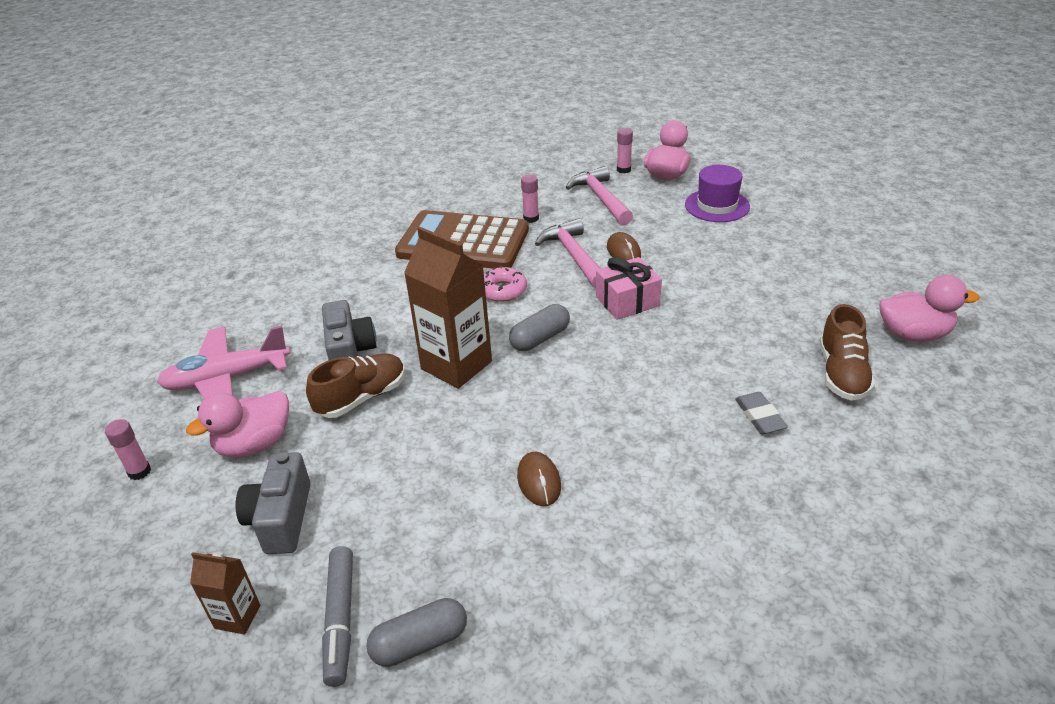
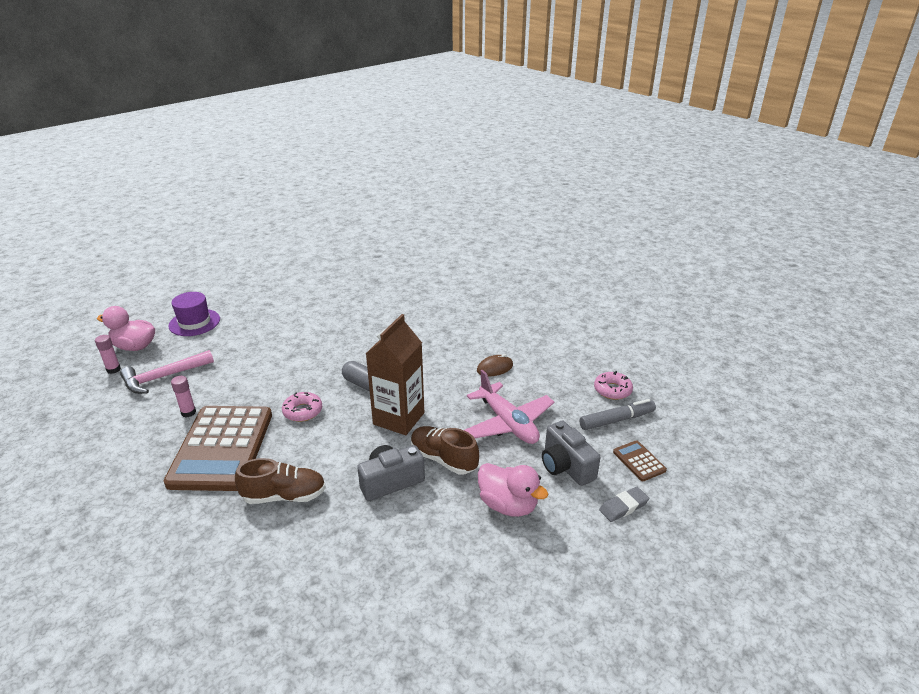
camera: 105 degrees left, 5 degrees down
(139, 472) = (560, 569): pink glue stick -> none
(227, 379) = (439, 555): pink plane -> pink plane (508, 423)
(237, 617) = (639, 461): brown carton -> brown calculator
(281, 518) = (566, 466): grey camera -> grey camera turned 75 degrees clockwise
(420, 643) = (612, 390): grey capsule -> pink donut
(573, 256) = (256, 382): pink hammer -> none
(623, 251) = (253, 359): brown mouse -> none
(627, 301) = (319, 352): pink gift -> none
(760, 416) = (424, 304): grey eraser -> grey eraser (623, 506)
(842, 373) = (385, 282): brown shoe -> brown shoe (284, 496)
(913, 334) = (350, 263): pink duck -> none

